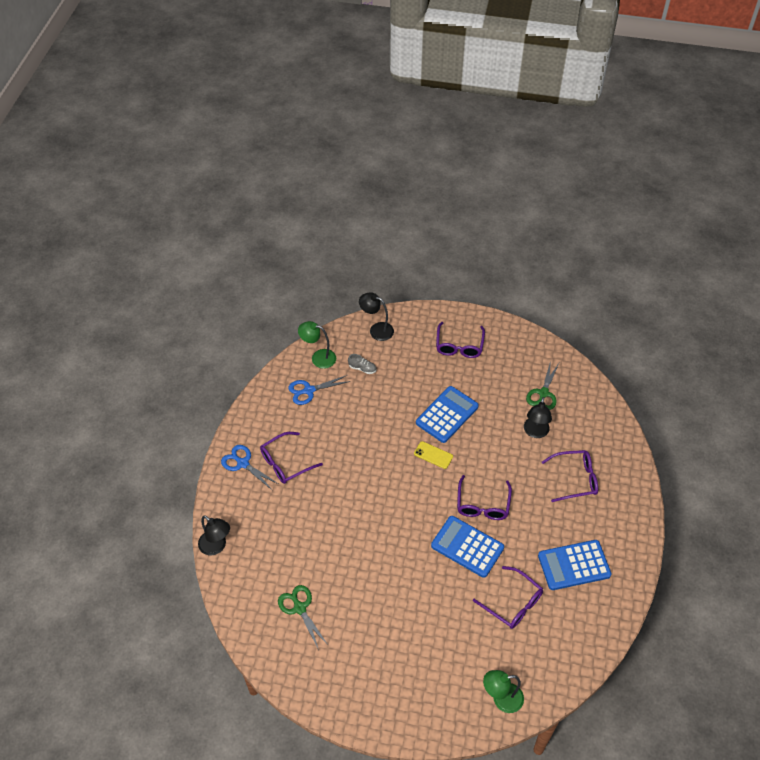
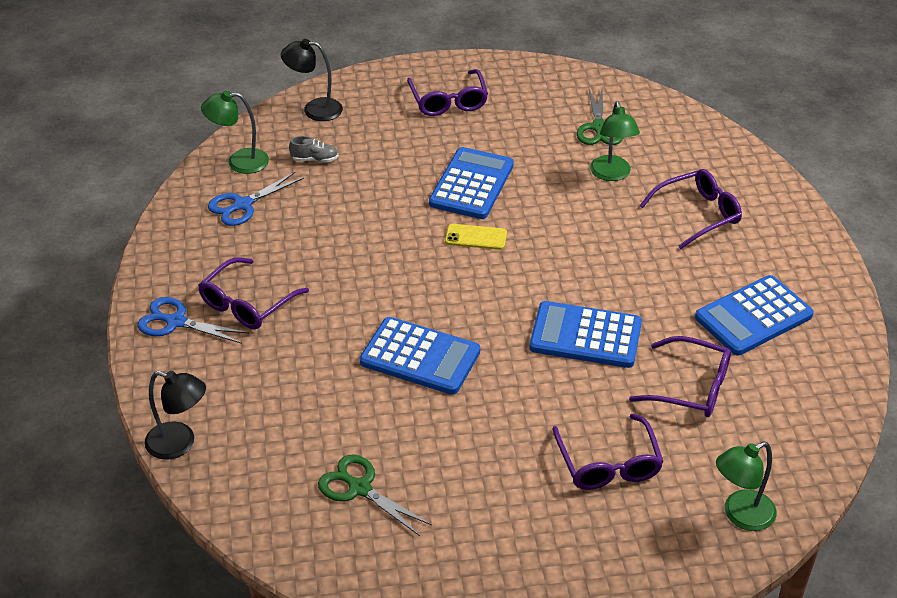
camera: 20 degrees left, 10 degrees down
(366, 531) = (420, 357): none -> blue calculator
(482, 505) = (581, 279): purple glasses -> purple glasses (608, 464)
(535, 432) = (612, 174): black lamp -> green lamp

